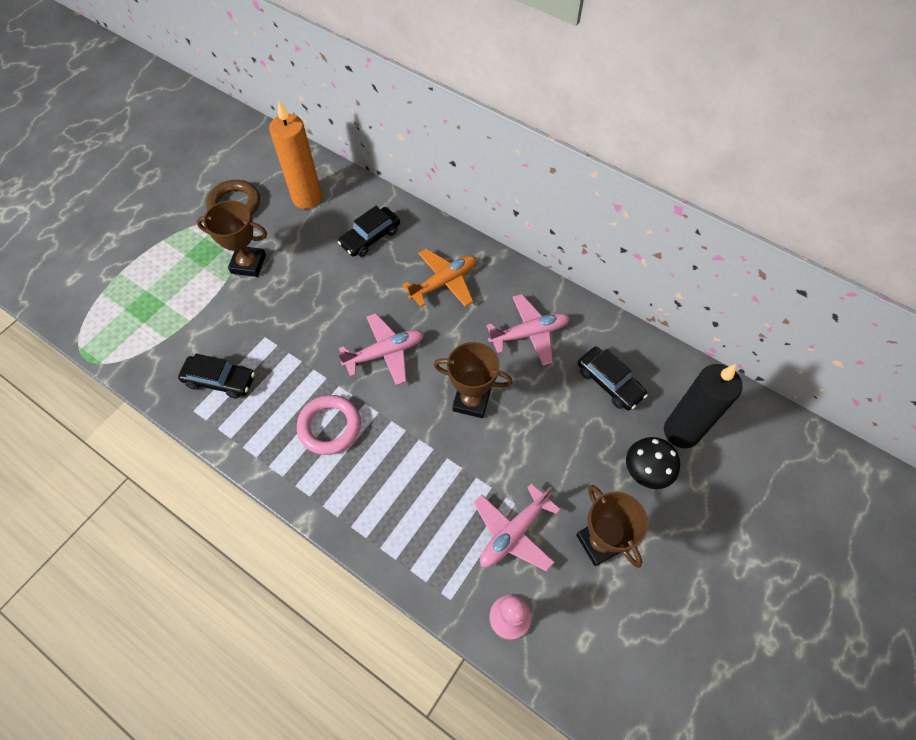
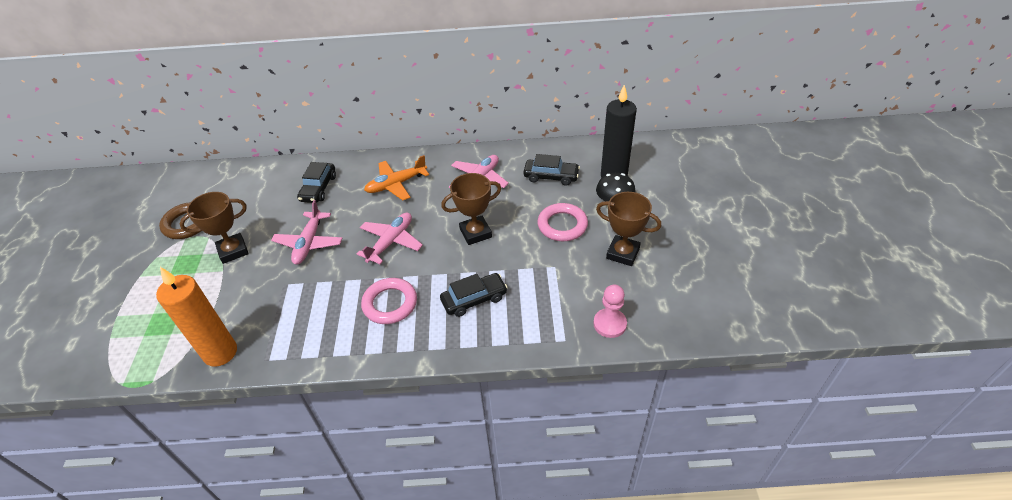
camera: 35 degrees left, 15 degrees down
(220, 380) = (275, 329): black car -> black car (474, 299)
(307, 198) = (246, 191): orange candle -> orange candle (220, 353)
(444, 282) = (396, 184): orange plane -> orange plane turned 135 degrees counterclockwise
(513, 533) = (569, 281): pink plane -> pink plane (309, 243)
(566, 457) = (562, 225): none -> pink ring

